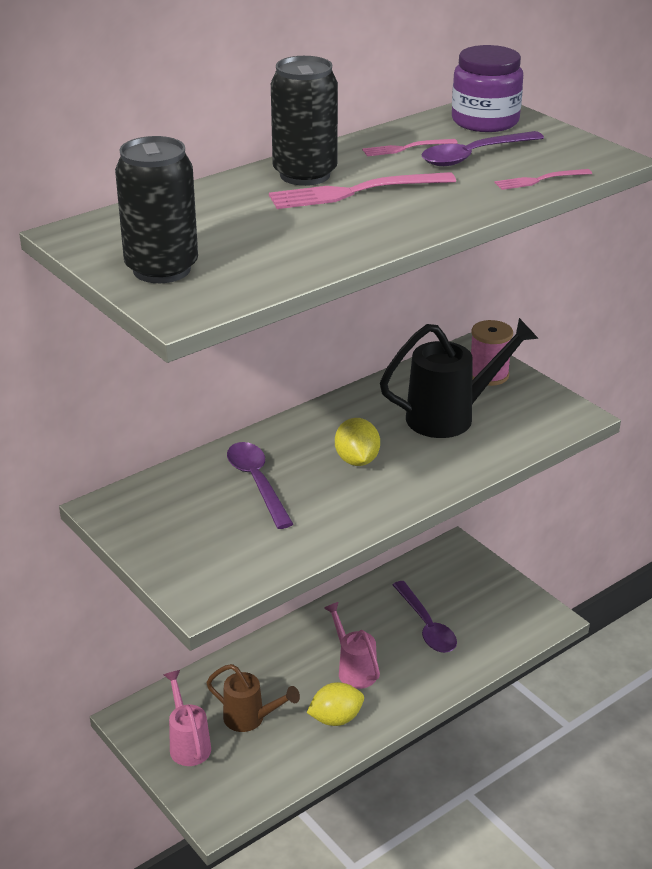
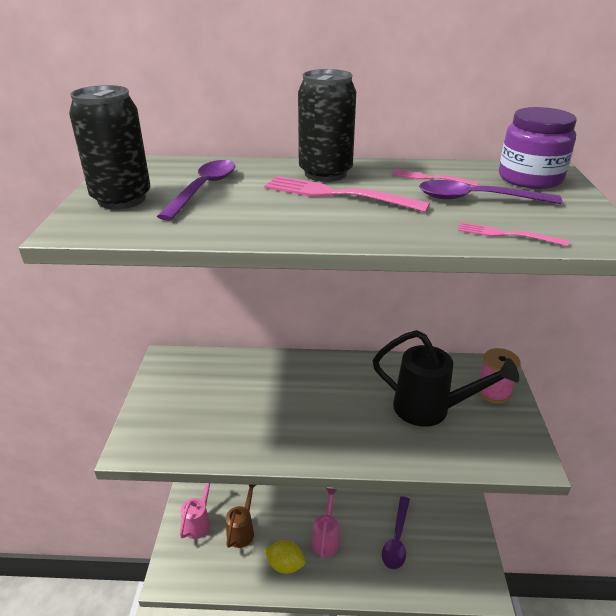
camera: 40 degrees right, 0 degrees up
(251, 719) = (242, 530): brown watering can -> brown watering can turned 135 degrees counterclockwise
(257, 483) = (256, 388): purple spoon -> purple spoon (204, 189)
(357, 460) = (331, 406): yellow lemon -> none

